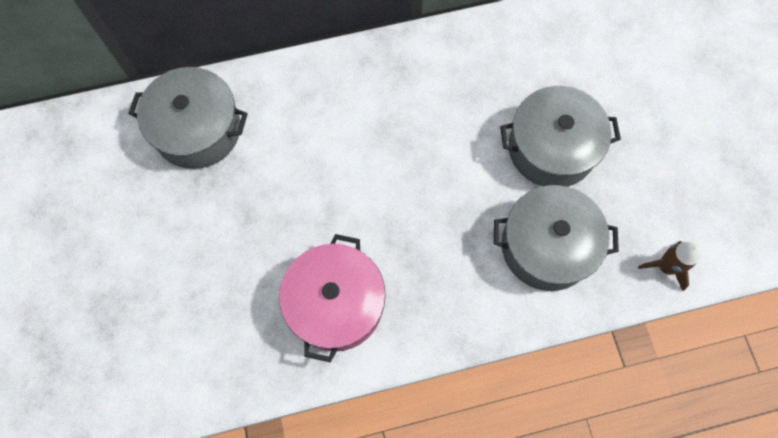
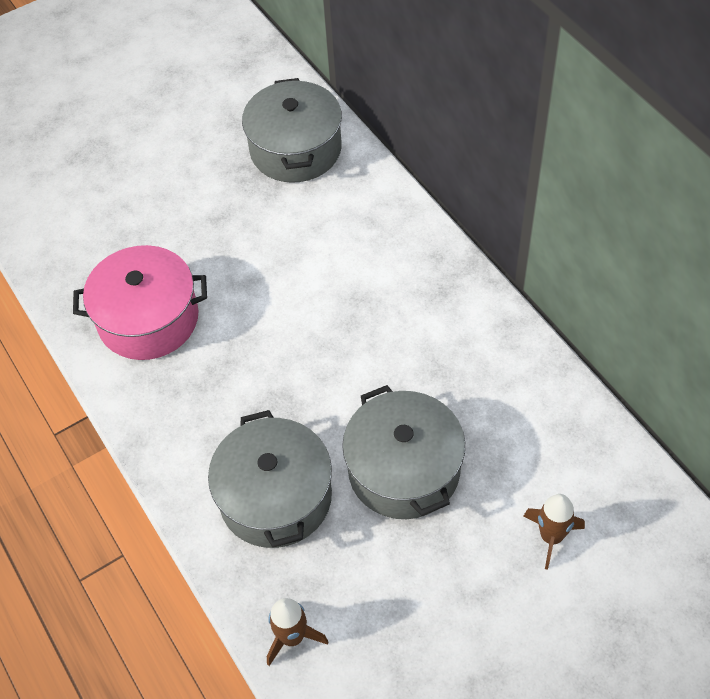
camera: 75 degrees right, 15 degrees down
(633, 73) = (551, 537): none -> brown rocket

